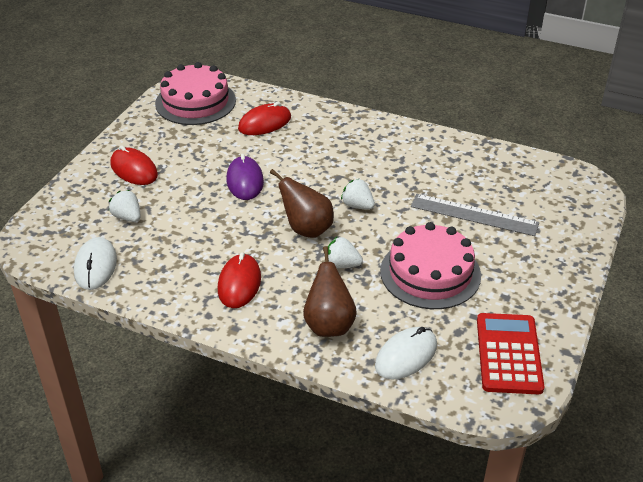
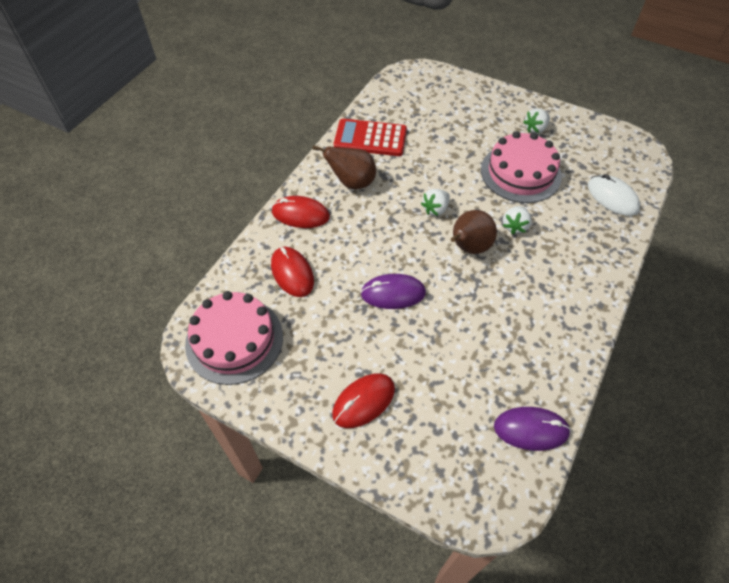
camera: 85 degrees left, 15 degrees up
(95, 266) = (531, 429): white mouse -> purple mouse
(127, 217) = (450, 403): white strawberry -> white strawberry (535, 129)
(239, 283) = (545, 301): red mouse -> red mouse (300, 214)
(329, 325) = (587, 240): brown pear -> brown pear (352, 182)
(474, 215) = (449, 138): grey ruler -> none
(508, 354) = (600, 143): red calculator -> red calculator (370, 138)

